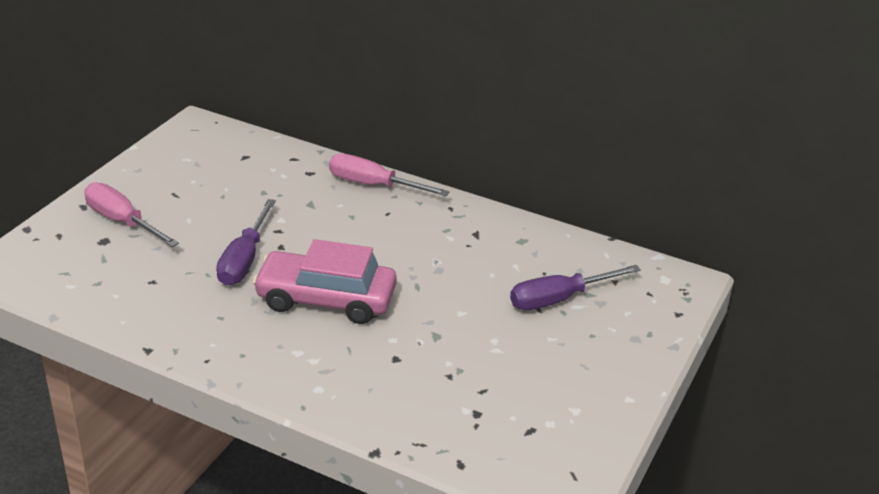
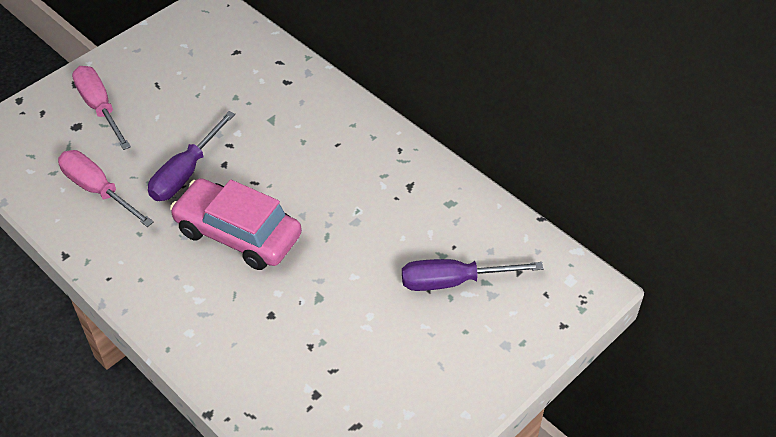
camera: 20 degrees right, 15 degrees up
(373, 185) = (338, 108): pink screwdriver -> pink screwdriver (98, 190)

